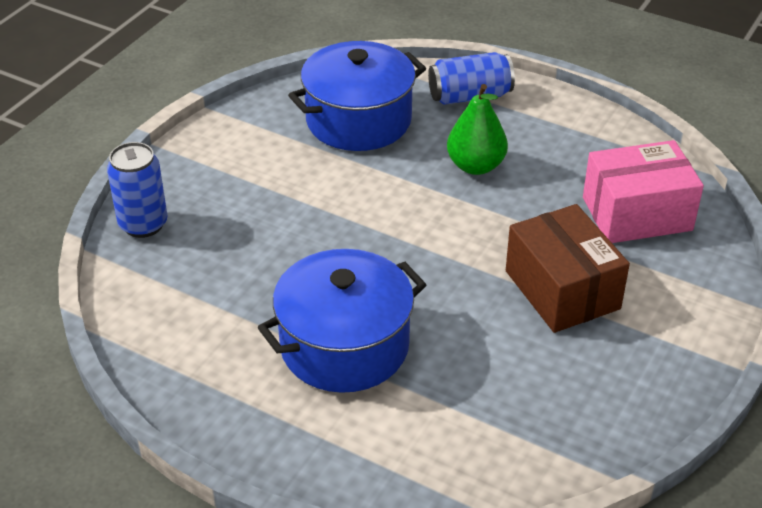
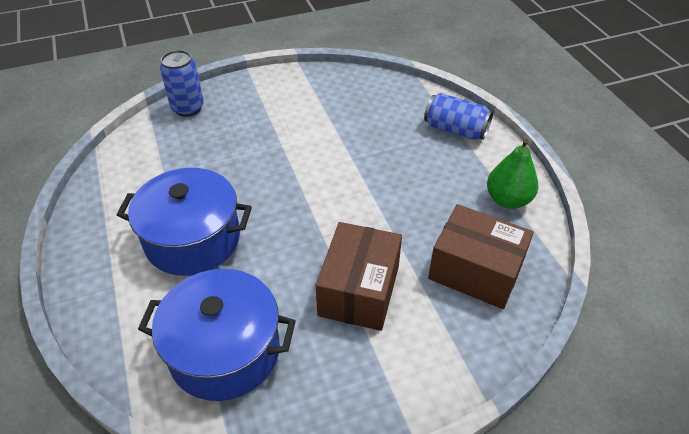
camera: 40 degrees right, 5 degrees up
(358, 120) = (369, 110): blue pot -> blue pot (225, 351)
(475, 166) = (404, 175): green pear -> green pear (507, 200)
(637, 213) = (475, 271): pink box -> brown box

